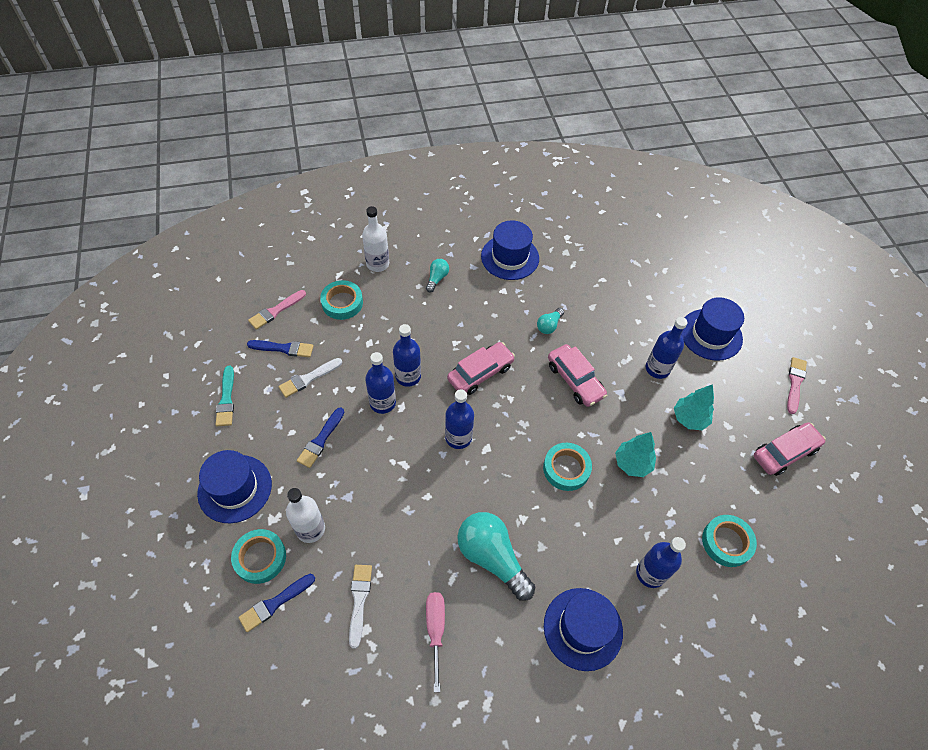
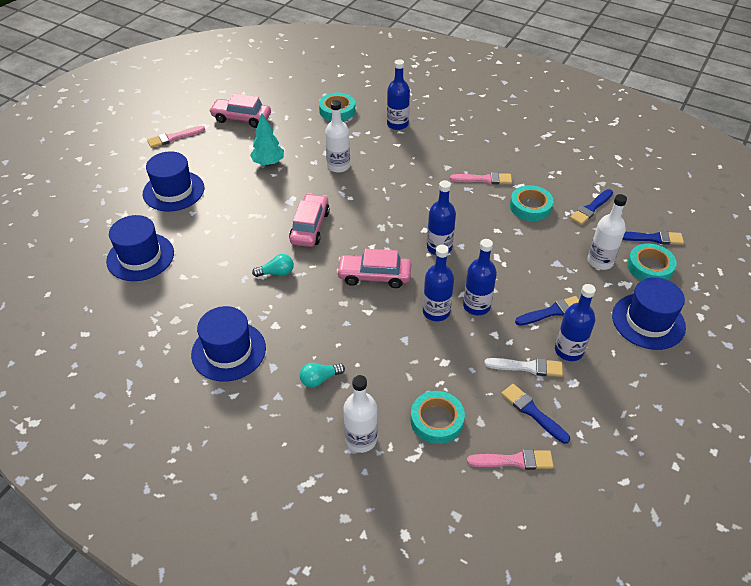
camera: 135 degrees left, 10 degrees down
(226, 399) = (620, 399): turquoise brush -> none
(359, 600) = (591, 208): white brush -> blue brush
(435, 630) = (551, 172): pink screwdriver -> none
(492, 557) = (484, 179): turquoise light bulb -> pink brush
(566, 468) = (384, 188): turquoise tape -> turquoise tape (530, 207)
(583, 628) = (463, 128): blue hat -> blue hat (140, 257)
(632, 463) = (338, 166): turquoise tree -> white bottle
(657, 369) = (243, 197): blue bottle -> blue bottle (568, 350)

